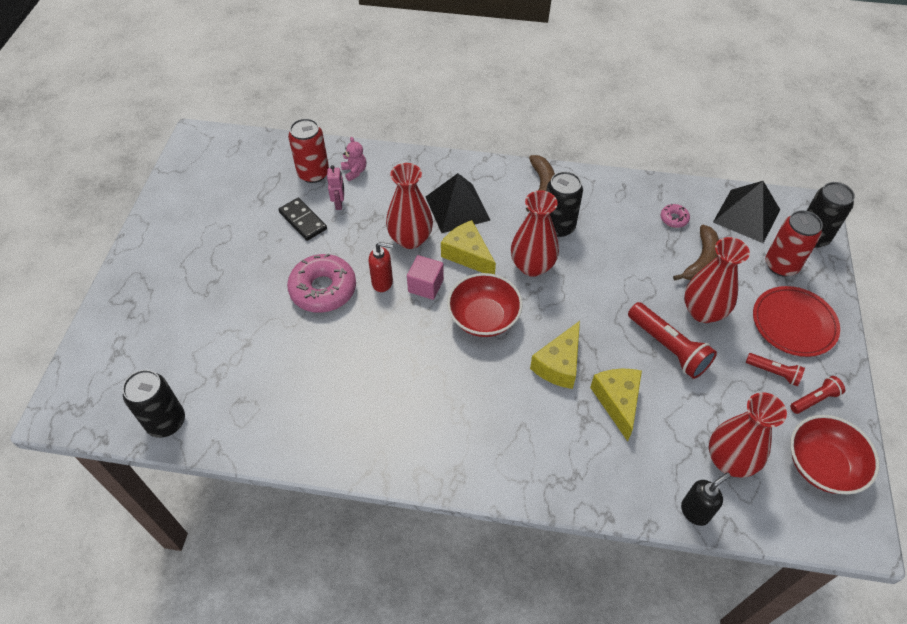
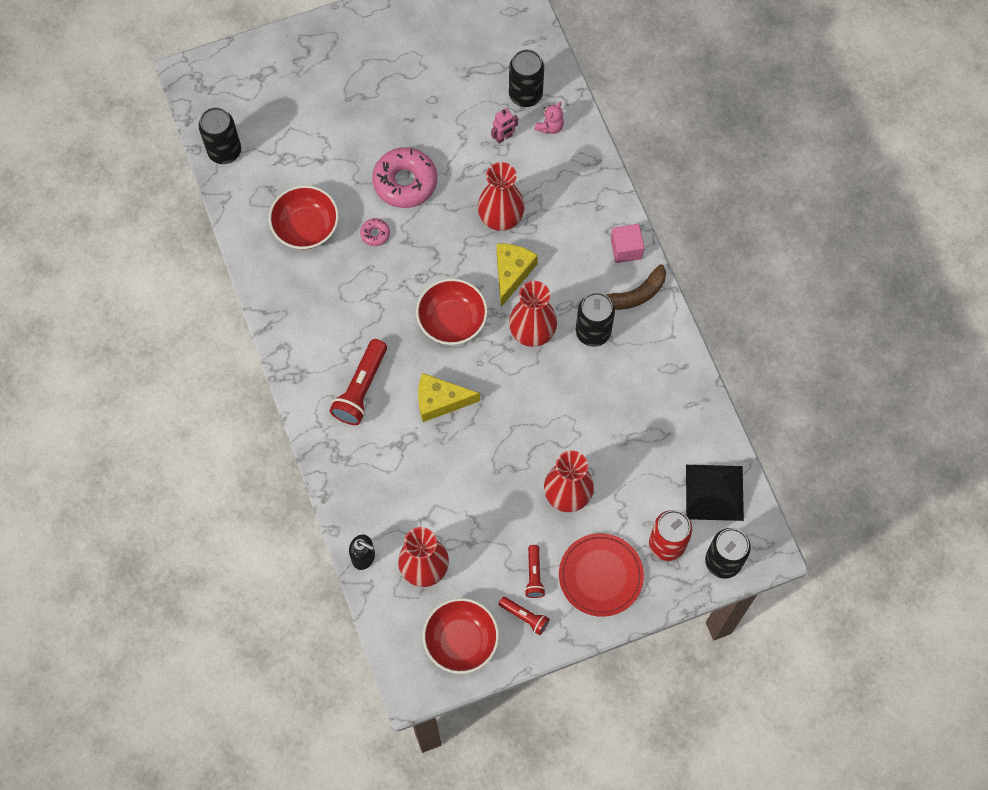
camera: 60 degrees right, 15 degrees up
(303, 220) = (466, 121): black domino -> none
(305, 389) = (306, 227): none -> red bowl
(313, 173) = (525, 95): red can -> black can
(382, 282) = (440, 223): red soap dispenser -> none
(425, 286) = (457, 258): pink cube -> pink cube (626, 249)
(457, 208) = (561, 236): black pyramid -> none
(617, 401) = (430, 462): yellow cheese -> none
(668, 347) = (510, 480): red flashlight -> red flashlight (361, 388)
(674, 219) = (667, 428): pink donut -> pink donut (375, 234)
(701, 260) = (629, 471): brown banana -> none

